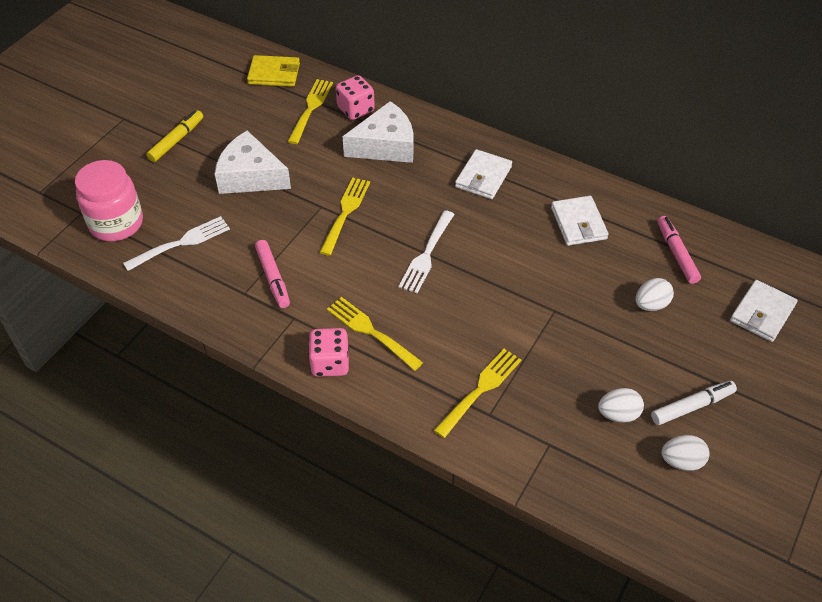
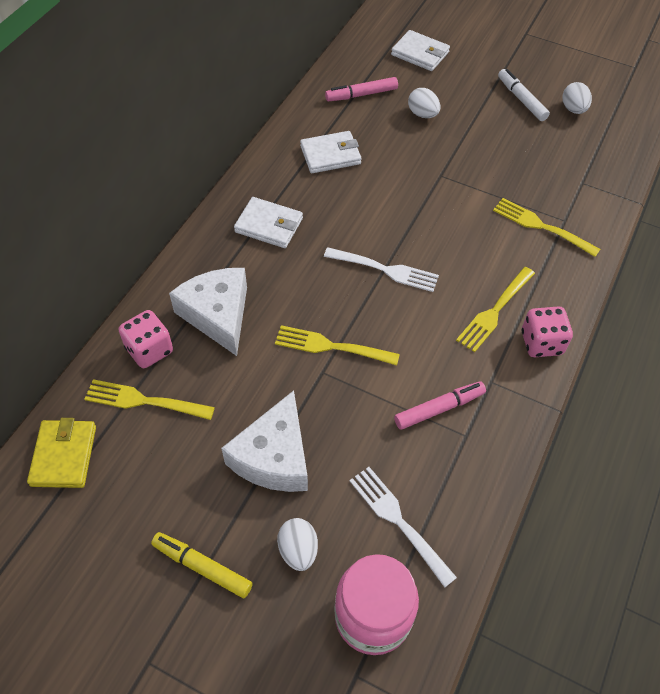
camera: 95 degrees left, 5 degrees up
(618, 414) = (541, 141): white egg -> white egg (298, 550)

